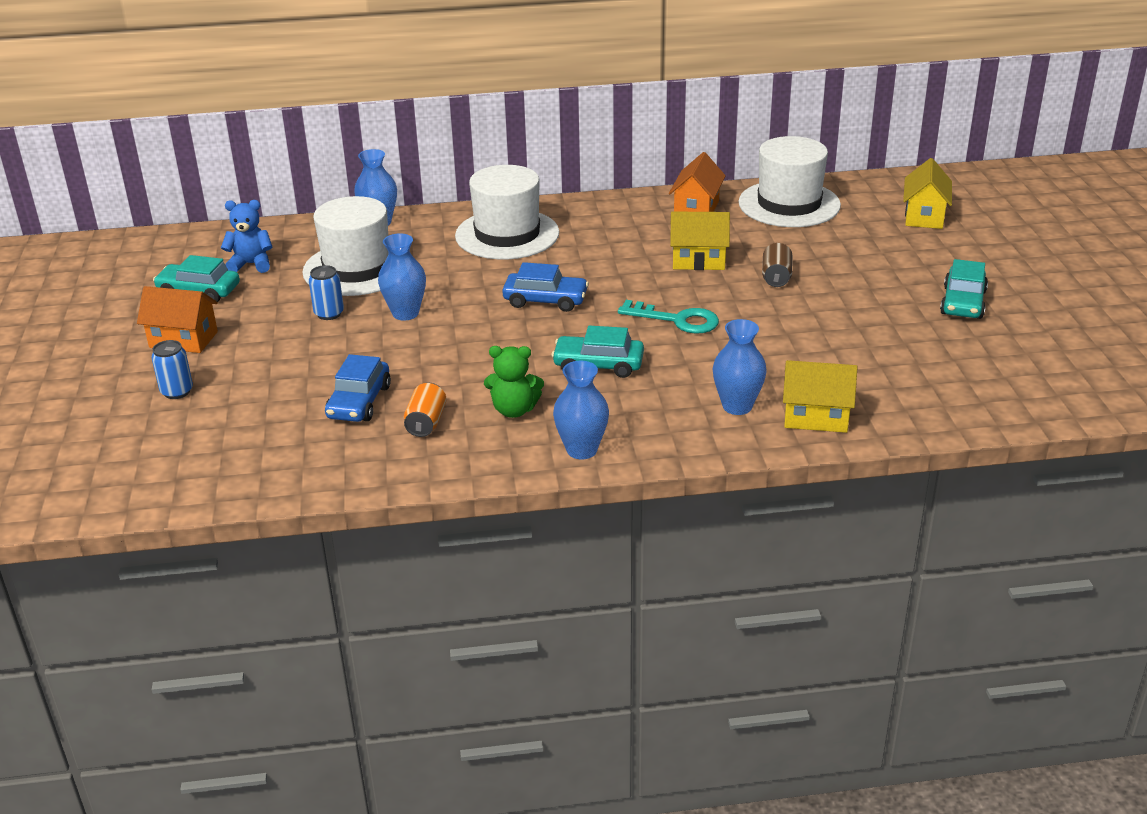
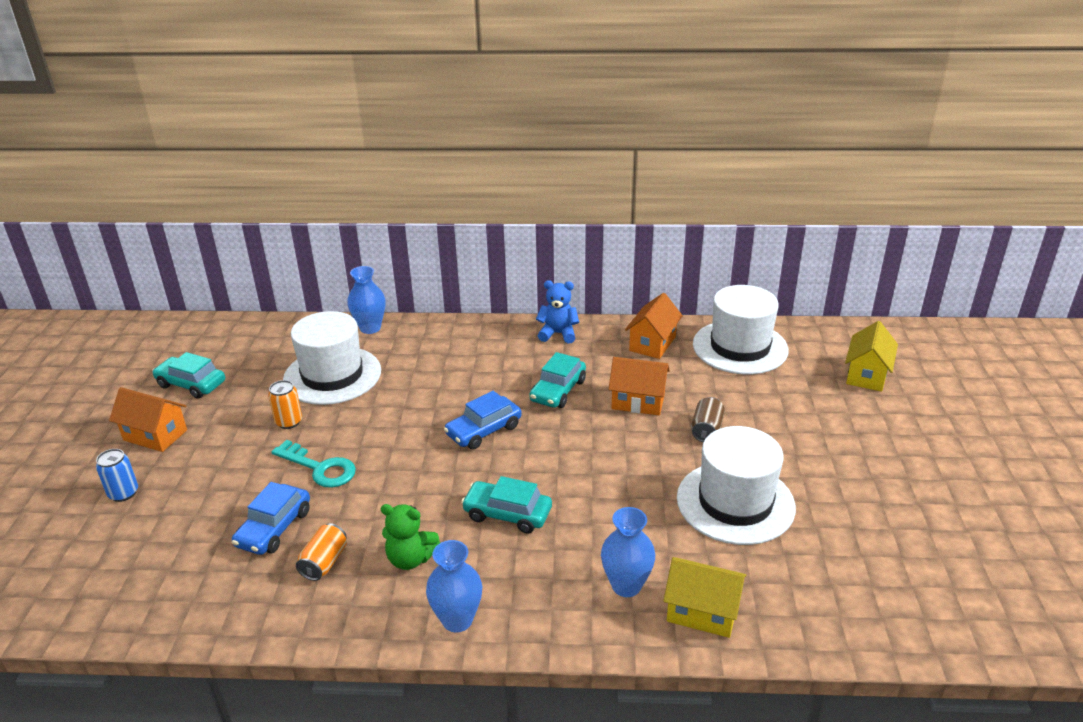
camera: 10 degrees right, 0 degrees up
(251, 264) = (246, 360): blue teddy bear -> blue teddy bear (558, 334)
(329, 314) = (289, 422): blue can -> orange can
(405, 313) = (354, 430): blue vase -> none
(507, 234) = (474, 353): white hat -> white hat (735, 502)
(545, 300) = (484, 430): blue car -> blue car turned 120 degrees clockwise
(676, 320) = (598, 469): turquoise key -> turquoise key (319, 468)
(698, 260) = (638, 401): yellow house -> orange house
(963, 302) = (885, 484): turquoise car -> turquoise car (558, 391)

